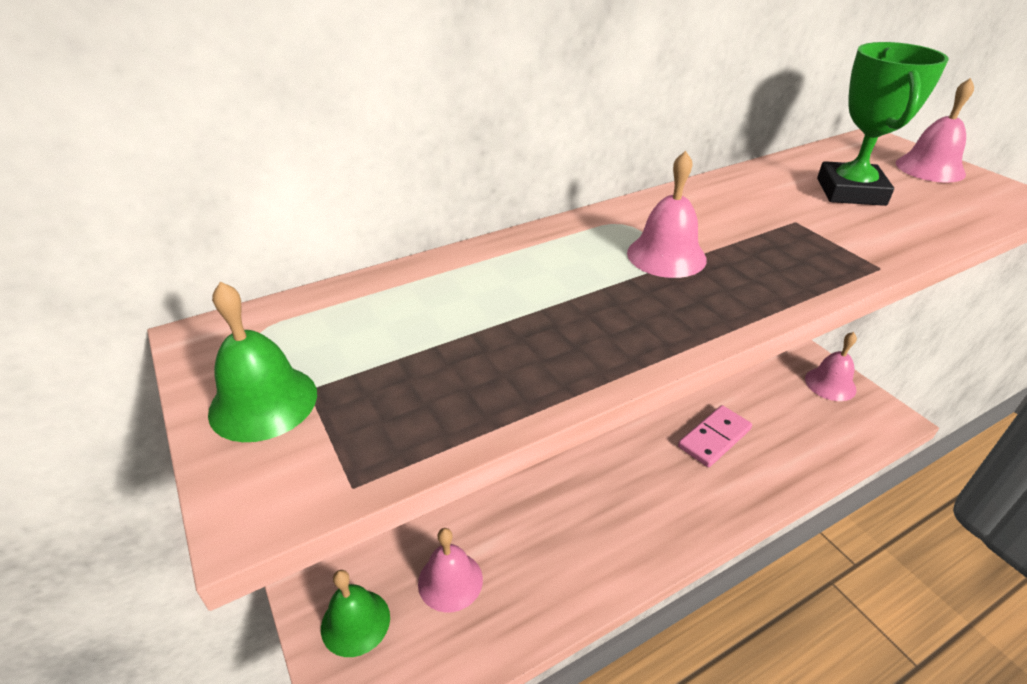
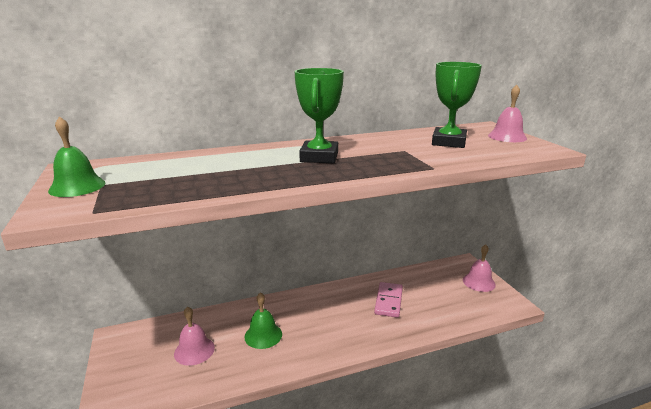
camera: 10 degrees right, 15 degrees down
(355, 622) = (131, 362): green bell -> green bell (263, 335)
(666, 255) = (319, 157): pink bell -> green trophy
(714, 438) = (388, 301): pink domino -> pink domino turned 45 degrees counterclockwise

